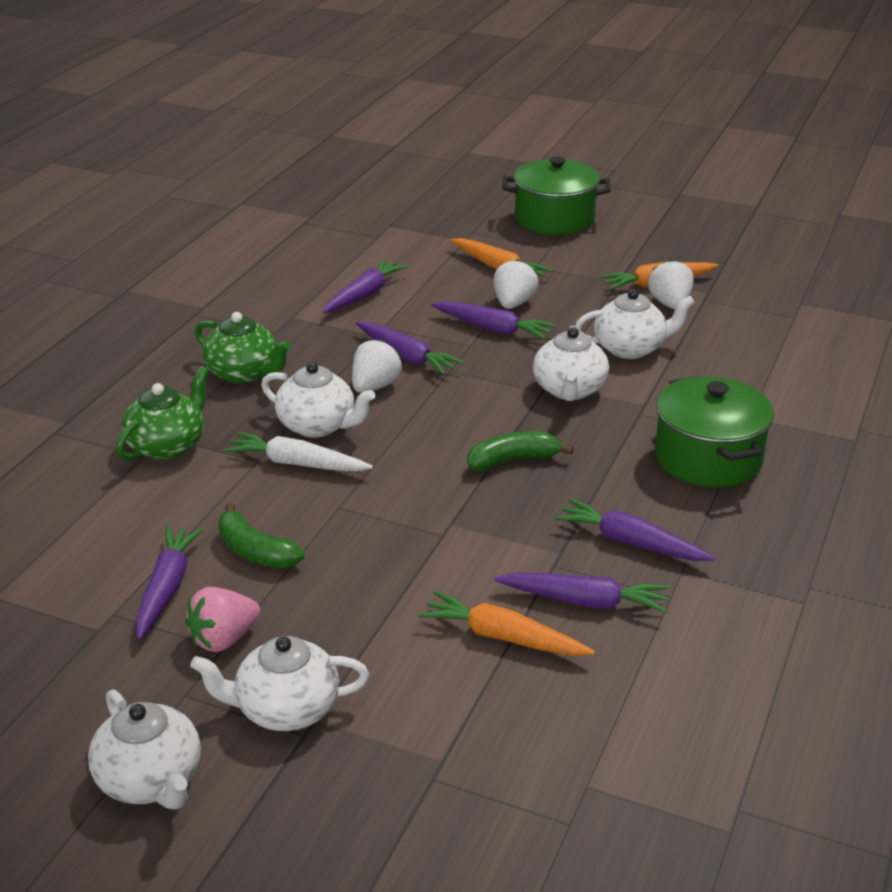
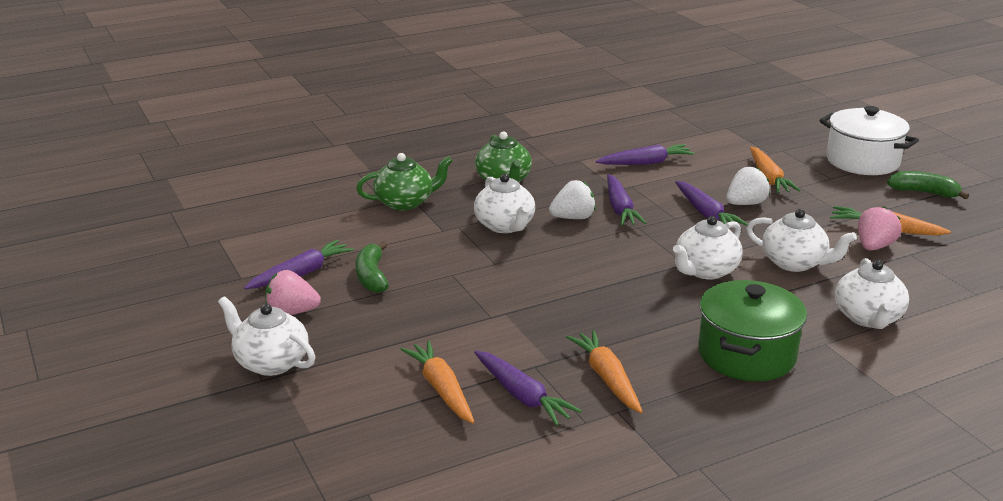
camera: 40 degrees right, 5 degrees down
(151, 780) = (162, 360): white teapot -> white teapot (868, 318)
(297, 464) = (462, 241): white carrot -> none
(513, 460) = (600, 295): green banana -> green banana (924, 192)
(554, 219) = (862, 161): green pot -> white pot
(631, 542) = (607, 378): purple carrot -> orange carrot
(670, 304) = (874, 246): white strawberry -> pink strawberry

